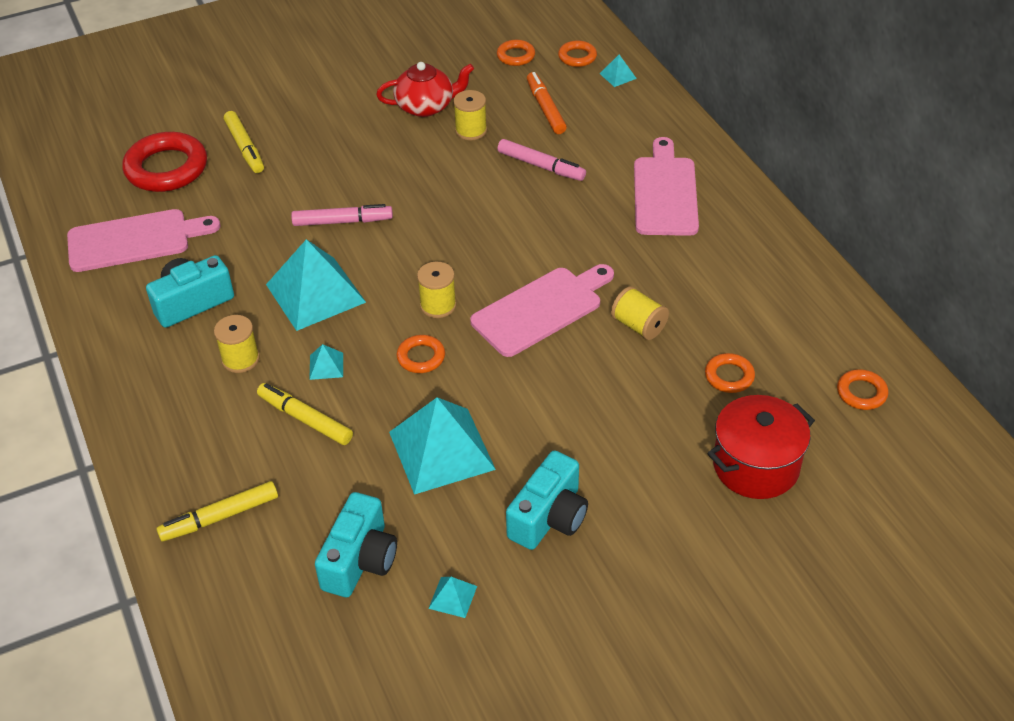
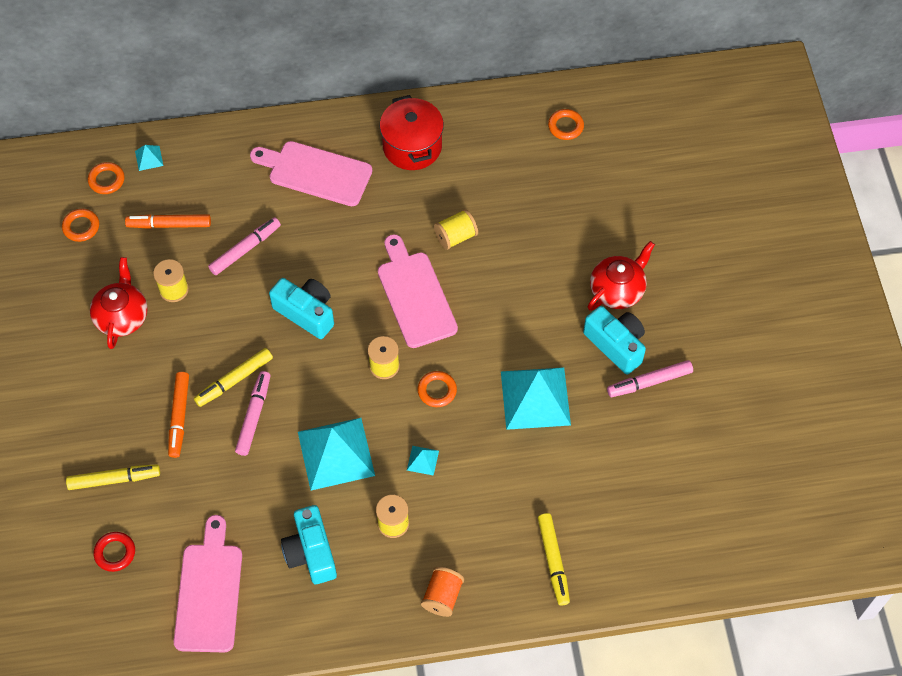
camera: 75 degrees left, 15 degrees up
(156, 423) = (442, 596): none -> orange spool
(166, 168) = (115, 553): red ring -> red ring, size x0.50
(305, 419) = (474, 485): yellow marker -> yellow marker (234, 380)
(325, 171) = (179, 417): none -> orange marker
(360, 560) = (619, 472): turquoise camera -> turquoise camera (306, 313)
(452, 597) = (665, 420): turquoise pyramid -> none
(506, 566) = (649, 382): none -> pink marker
(634, 501) = (617, 290): none -> red teapot
(729, 376) = (525, 197): orange ring -> none
(756, 466) = (609, 210): red pot -> red pot (412, 146)

